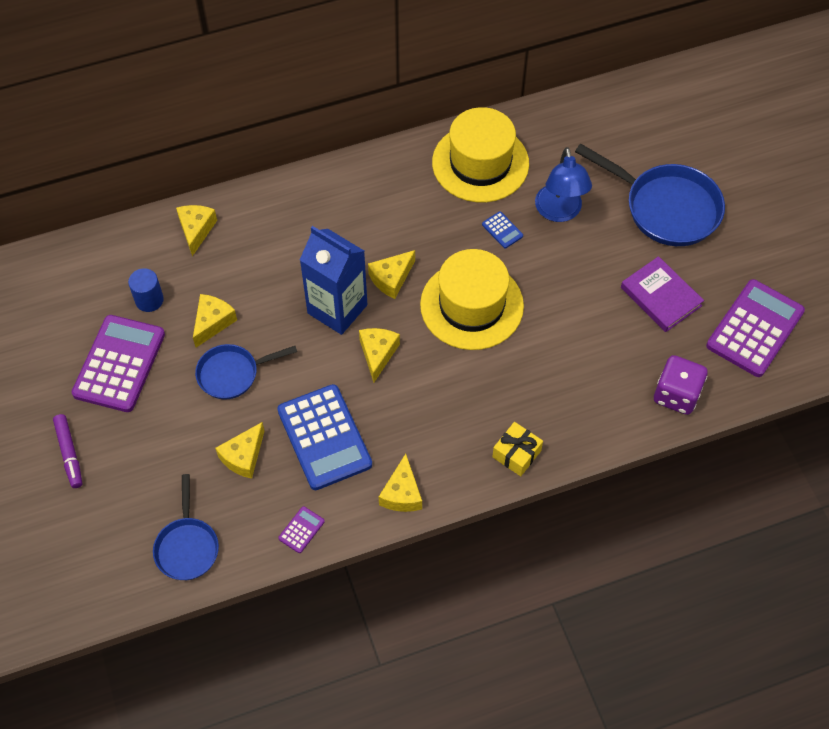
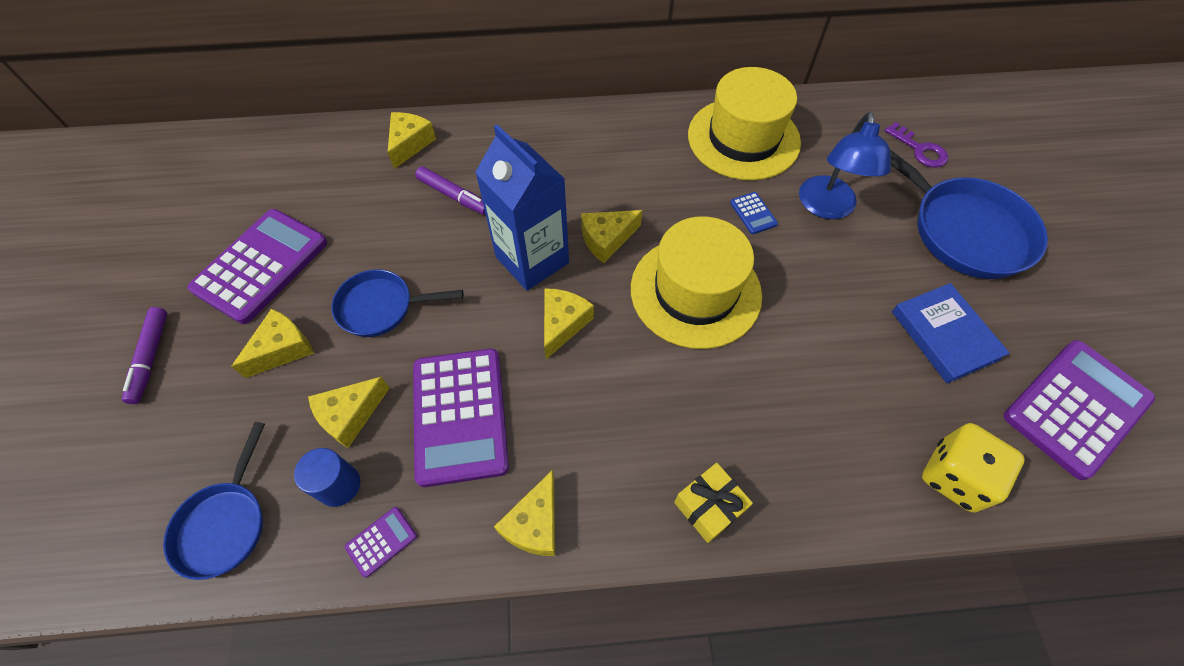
camera: 15 degrees right, 0 degrees up
(149, 300) = (327, 204): blue cylinder -> blue cylinder (339, 485)
(213, 322) = (385, 243): yellow cheese -> yellow cheese (283, 349)
(253, 269) = (454, 196): none -> purple marker
(324, 437) = (460, 416): blue calculator -> purple calculator
(626, 142) = (920, 150): none -> purple key
(661, 297) = (944, 335): purple book -> blue book
(676, 395) = (954, 476): purple dice -> yellow dice

